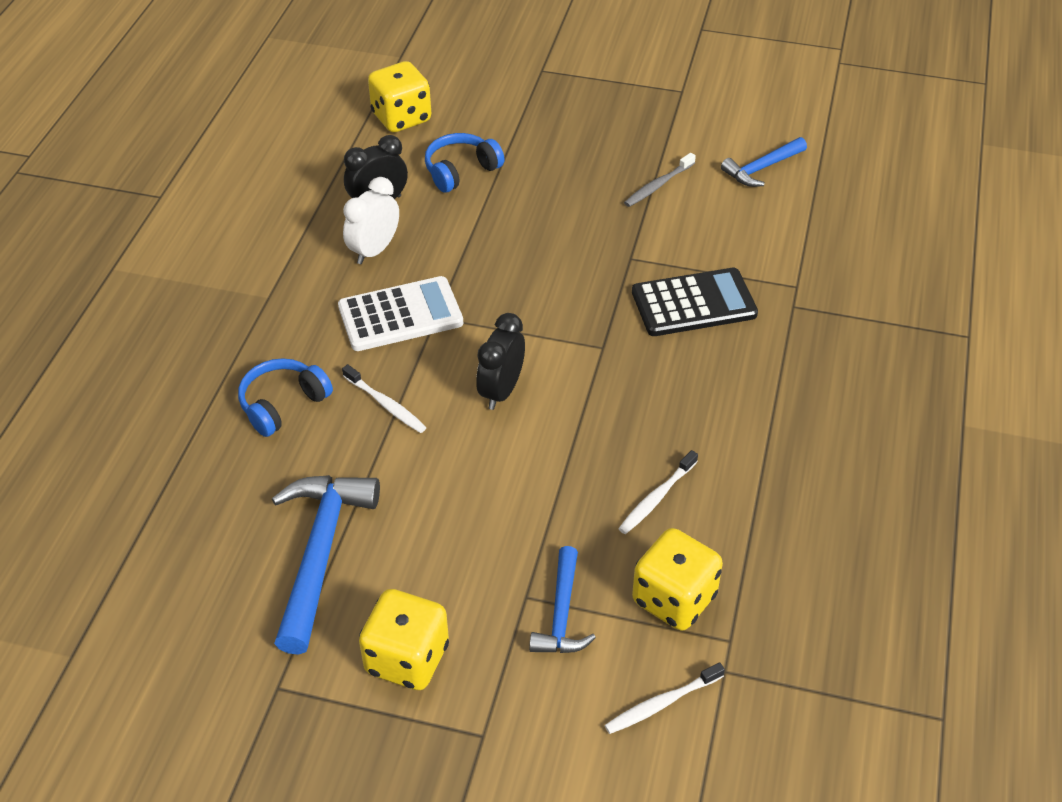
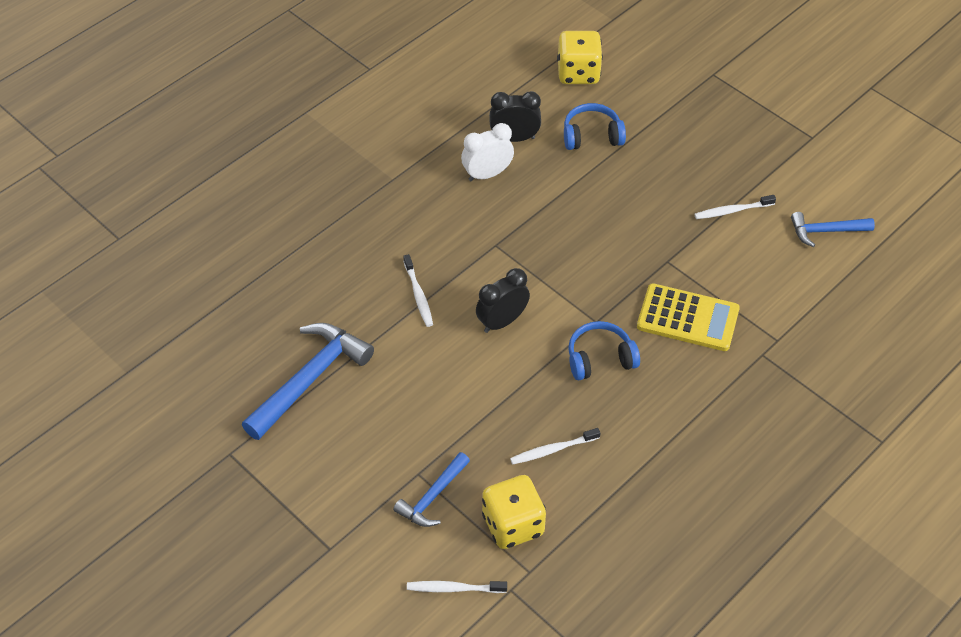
camera: 30 degrees right, 5 degrees up
(283, 404) = (352, 263): blue headphones -> blue headphones (600, 359)
(400, 315) = (472, 232): white calculator -> none
(407, 659) = (317, 476): yellow dice -> none
(658, 185) = (732, 211): grey toothbrush -> white toothbrush
(693, 303) = (688, 318): black calculator -> yellow calculator

